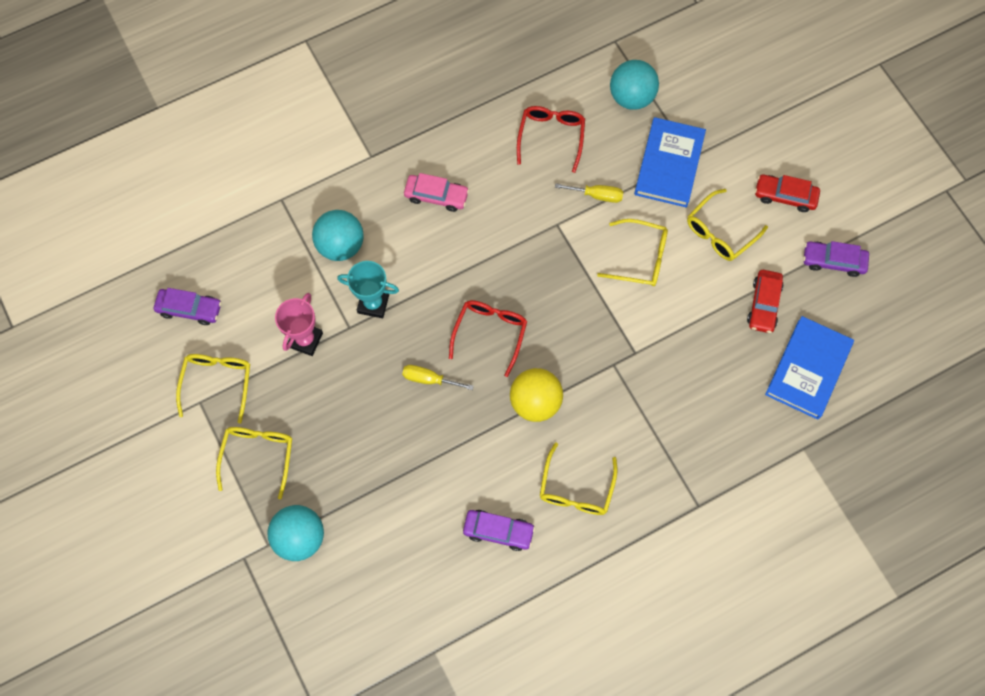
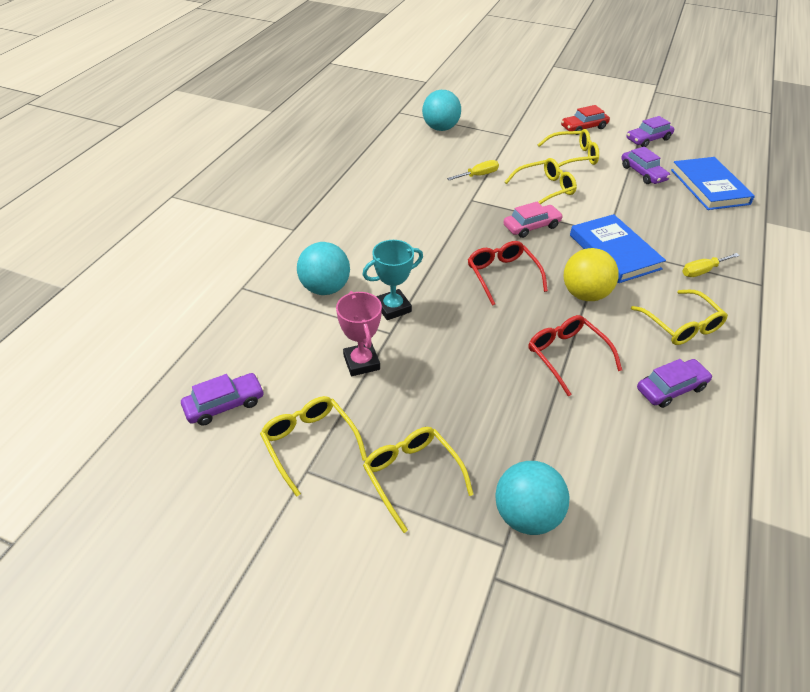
camera: 40 degrees left, 25 degrees down
(429, 379) = (493, 327): yellow screwdriver -> yellow screwdriver (702, 271)
(436, 196) = (369, 226): pink car -> pink car (531, 226)
(551, 137) = (413, 164): red glasses -> red glasses (567, 356)
(669, 164) = (502, 144): blue book -> blue book (614, 252)
(720, 232) = (572, 156): yellow glasses -> yellow glasses turned 105 degrees counterclockwise
(763, 304) = (643, 173): red car -> purple car

